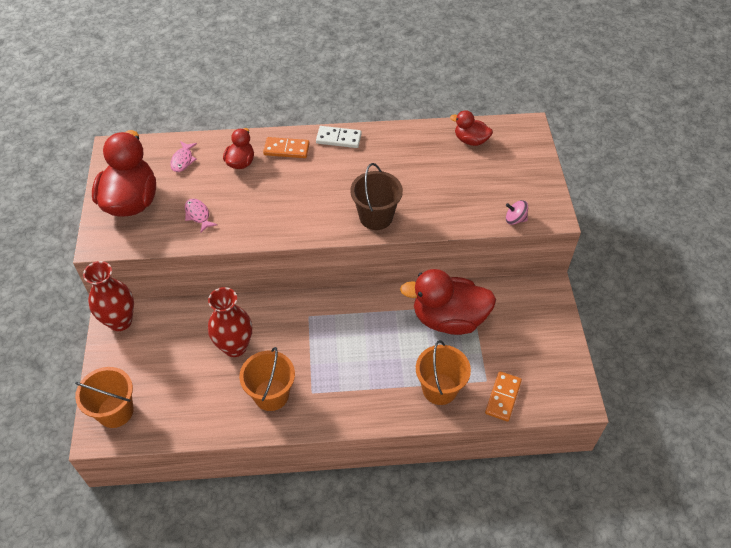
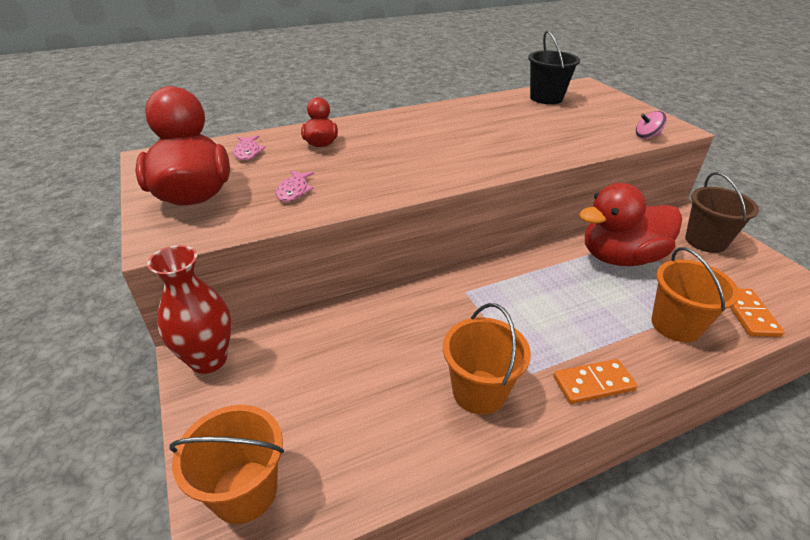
camera: 20 degrees left, 15 degrees down
(198, 215) = (294, 191): pink fish -> pink fish turned 120 degrees counterclockwise
(235, 347) = (392, 347): red vase -> none
(286, 149) = (367, 128): orange domino -> orange domino (593, 383)
(338, 138) = (417, 114): white domino -> none
(376, 217) = (508, 157): brown bucket -> brown bucket (705, 241)
(470, 140) = (546, 98): red duck -> black bucket

